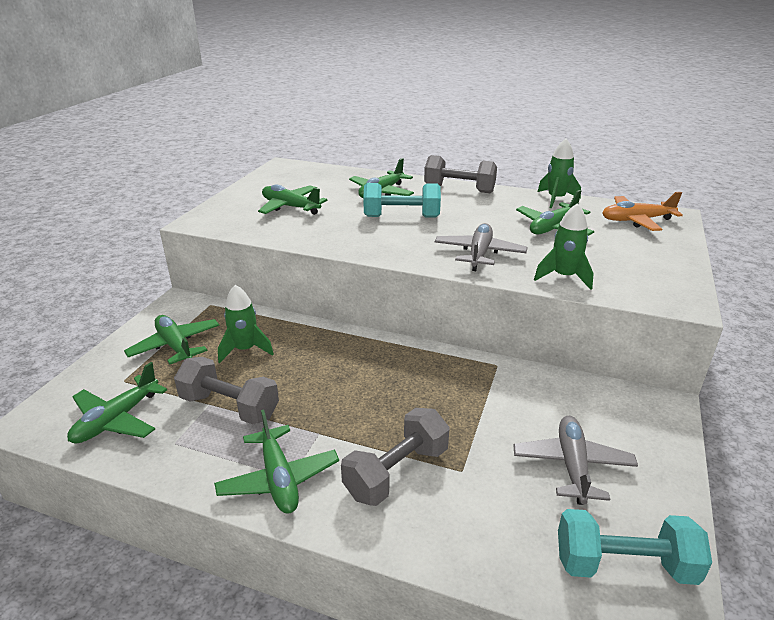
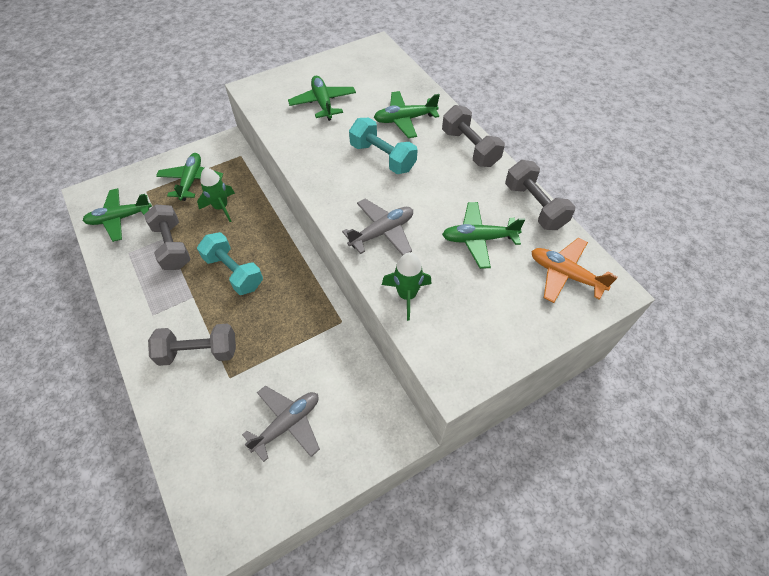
camera: 40 degrees right, 25 degrees up
(278, 479) = (146, 312): green plane -> none
(556, 199) = (534, 206): green rocket -> grey dumbbell
(624, 565) = (232, 498): turquoise dumbbell -> turquoise dumbbell (234, 272)

